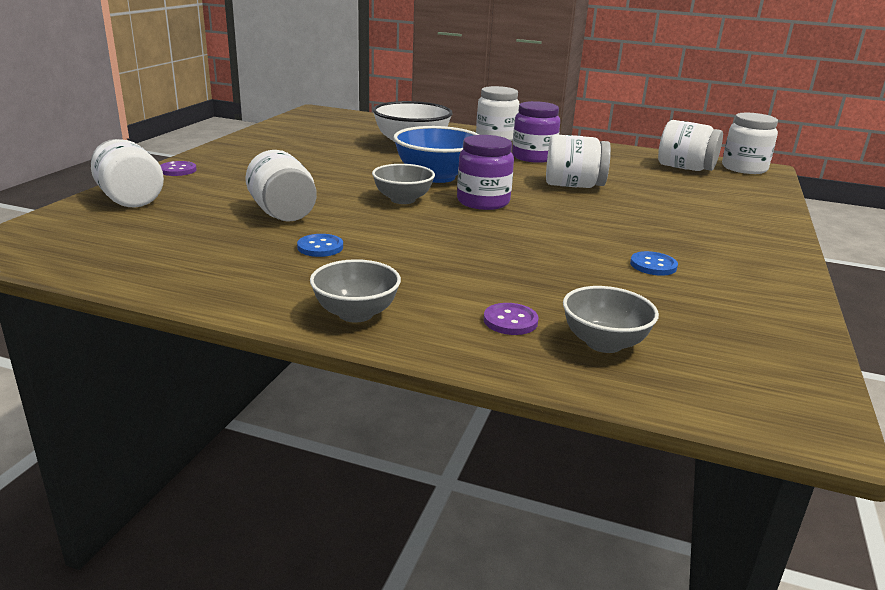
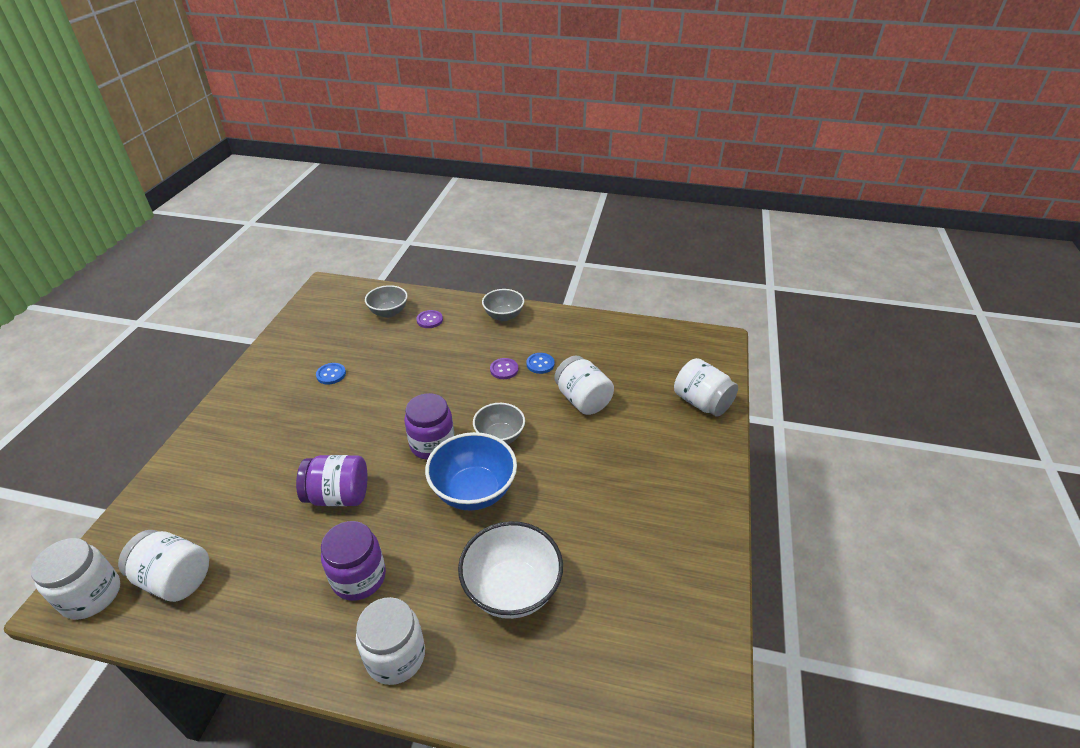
camera: 175 degrees right, 15 degrees up
(177, 170) = (713, 460): purple button -> purple button (504, 369)
(573, 185) = (338, 496): white jar -> purple jar

